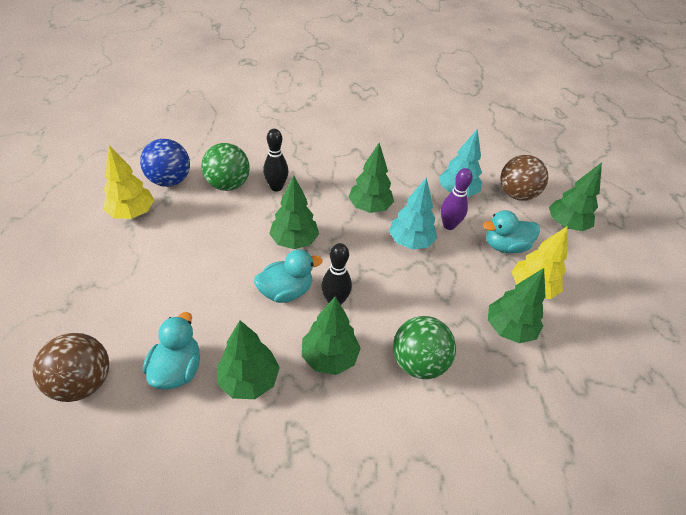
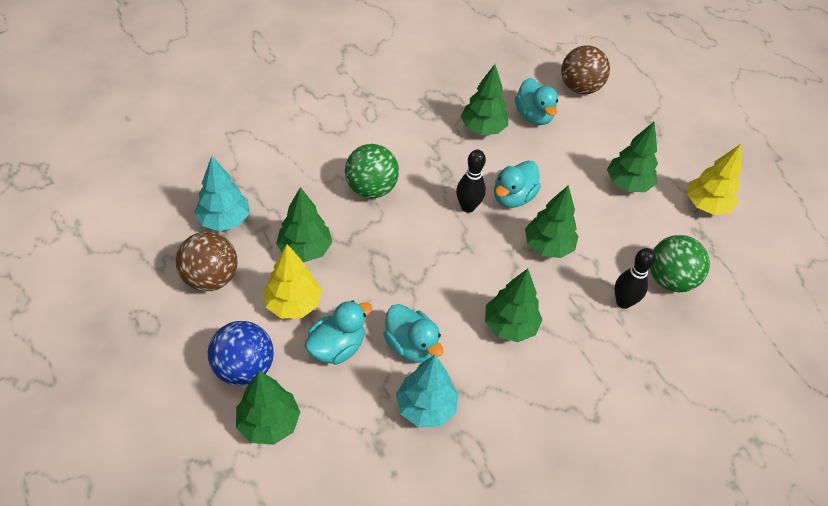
camera: 150 degrees right, 5 degrees up
(170, 181) = (724, 255): blue ball -> blue ball (244, 368)
(329, 357) = (440, 164): green tree -> green tree (627, 184)
(410, 242) = (440, 301): turquoise tree -> turquoise tree (224, 220)
(449, 225) = (411, 345): purple bowling pin -> turquoise duck
(516, 194) = (348, 448): brown ball -> brown ball (210, 278)

